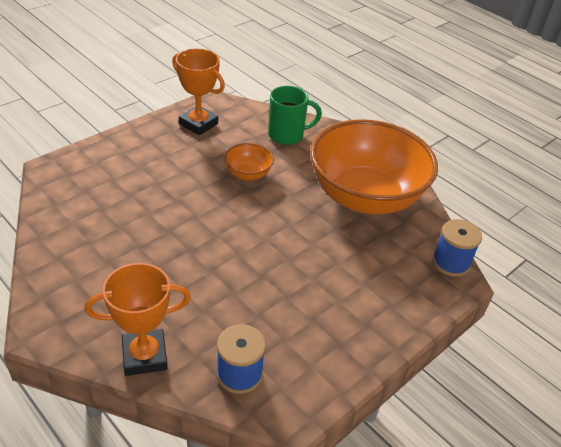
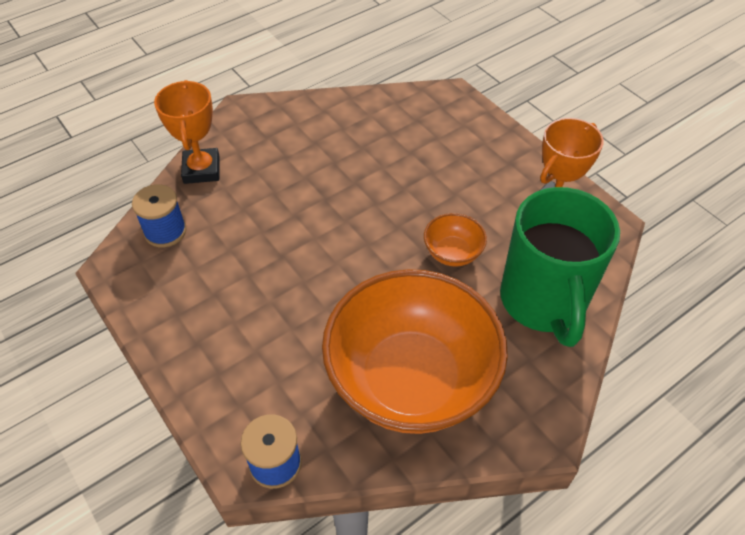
camera: 100 degrees right, 10 degrees up
(287, 135) = (543, 302): green mug -> green mug, size x1.72

